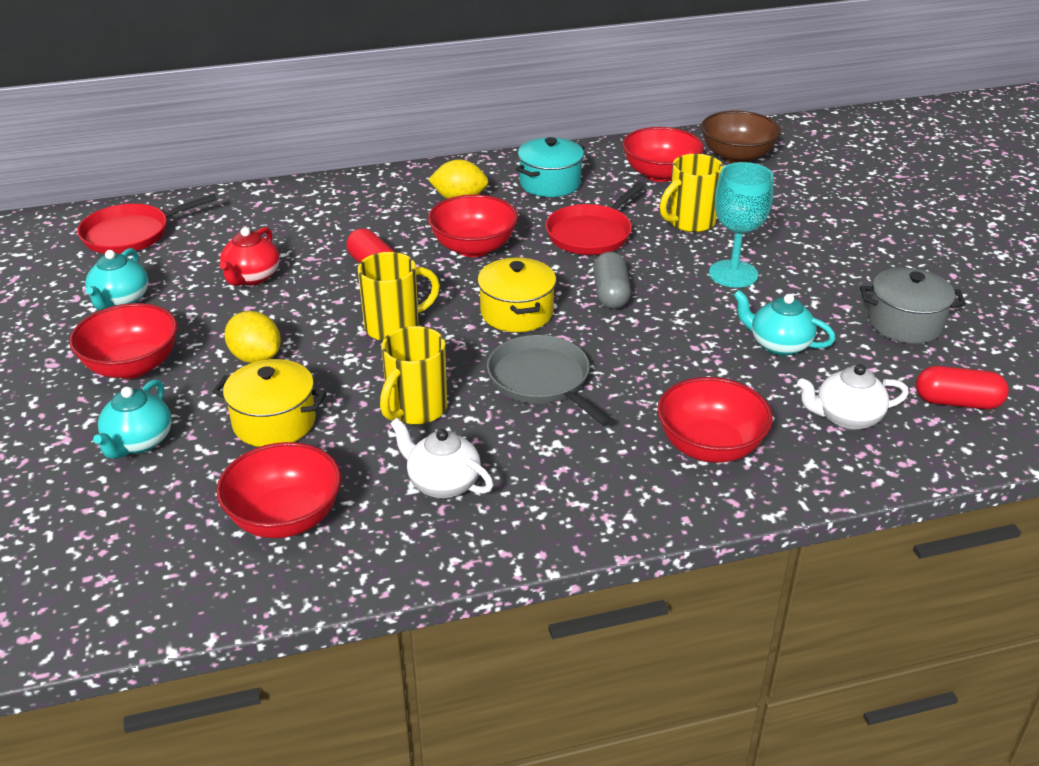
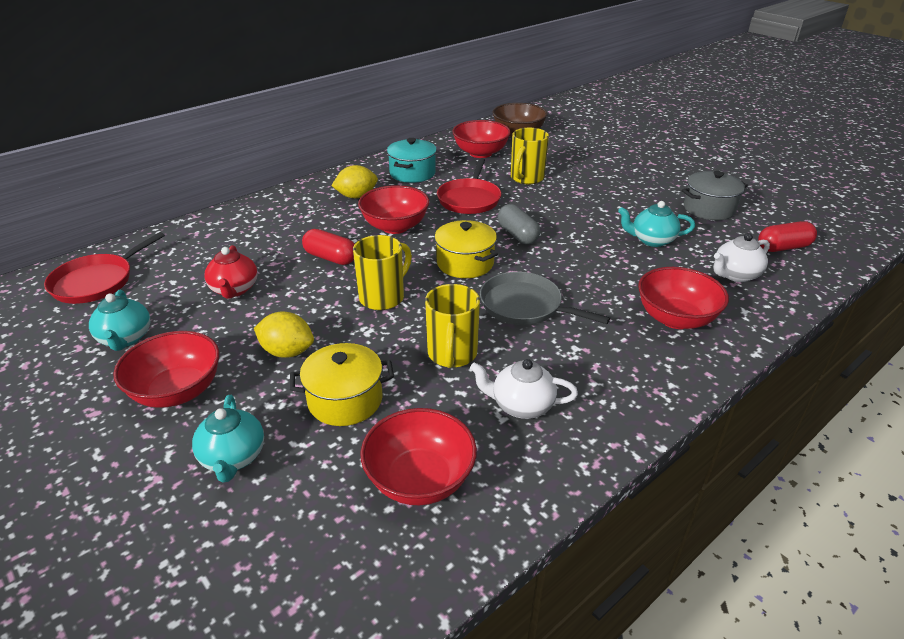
camera: 25 degrees left, 0 degrees up
(733, 274) = (583, 203): turquoise goblet -> none

